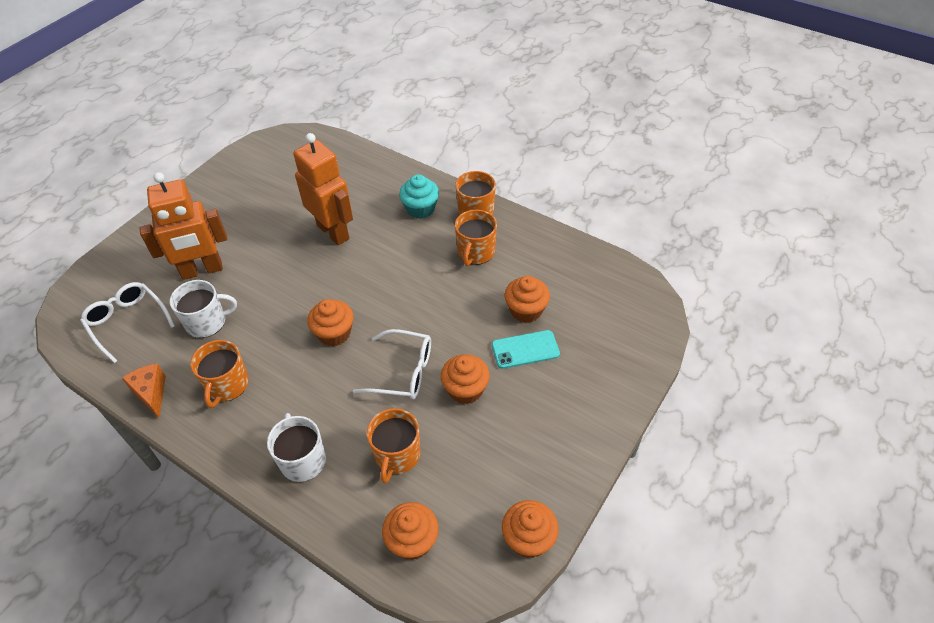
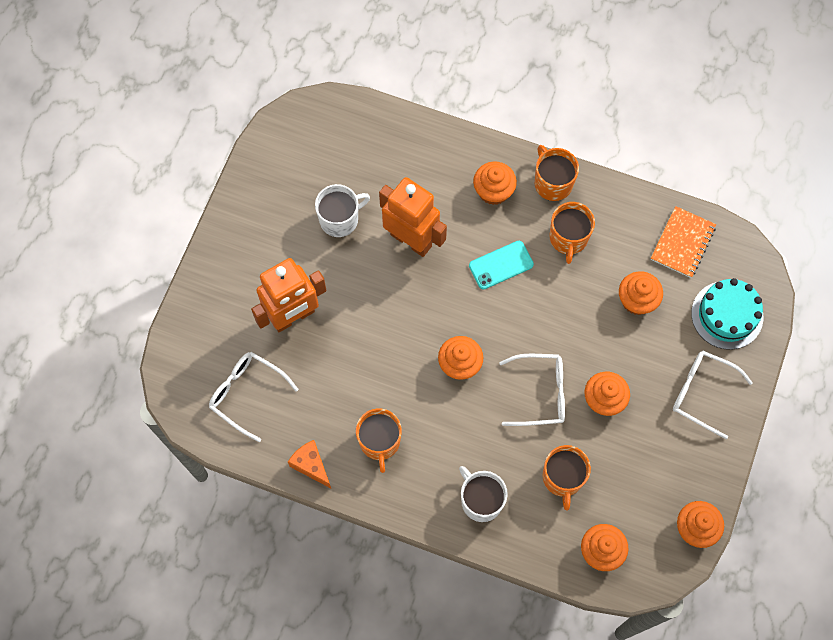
camera: 15 degrees left, 20 degrees up
(207, 322) = (328, 377): white mug -> white mug (340, 219)
(420, 209) = (493, 191): turquoise cupcake -> orange cupcake
(525, 349) = (647, 345): turquoise phone -> turquoise phone (501, 265)
(571, 402) = (702, 393): none -> white glasses
(584, 272) = (682, 243): none -> orange notebook
(614, 338) = (727, 315): none -> turquoise cake

